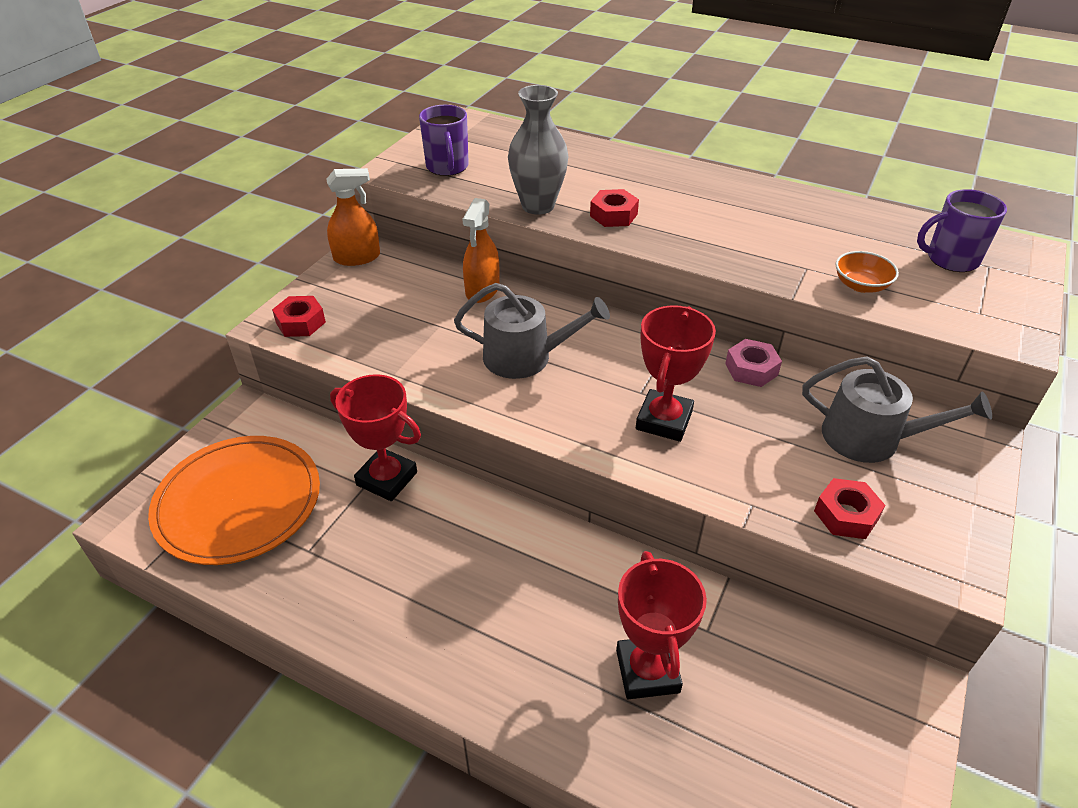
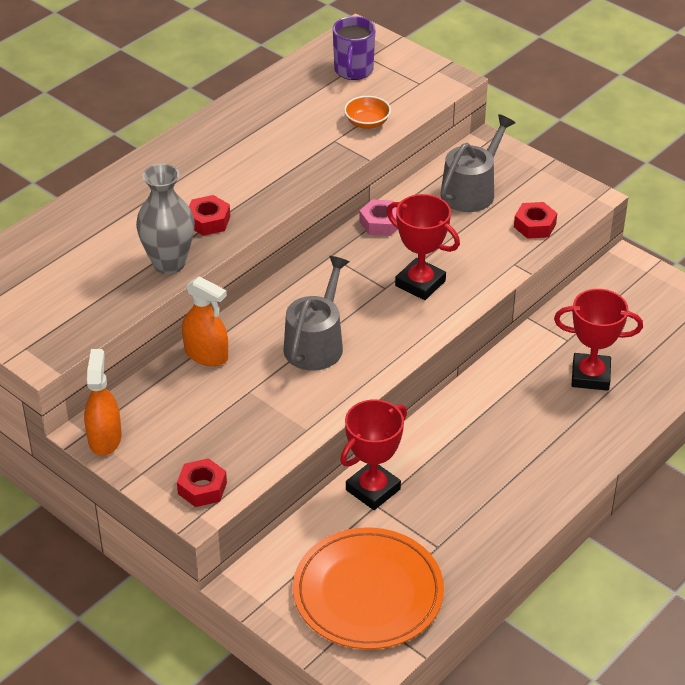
camera: 75 degrees left, 0 degrees up
(447, 167) = (59, 312): purple mug -> none

